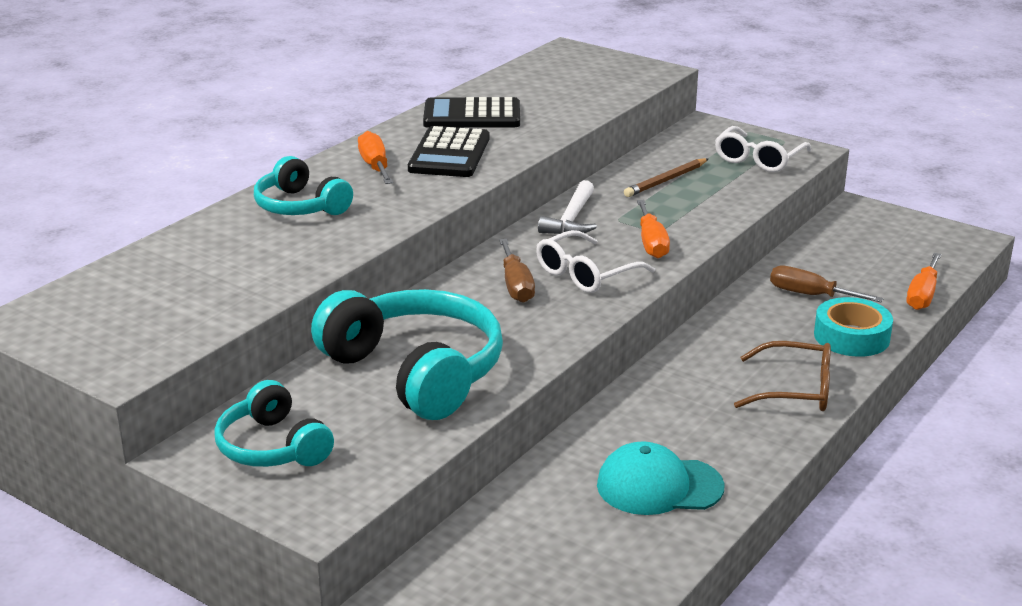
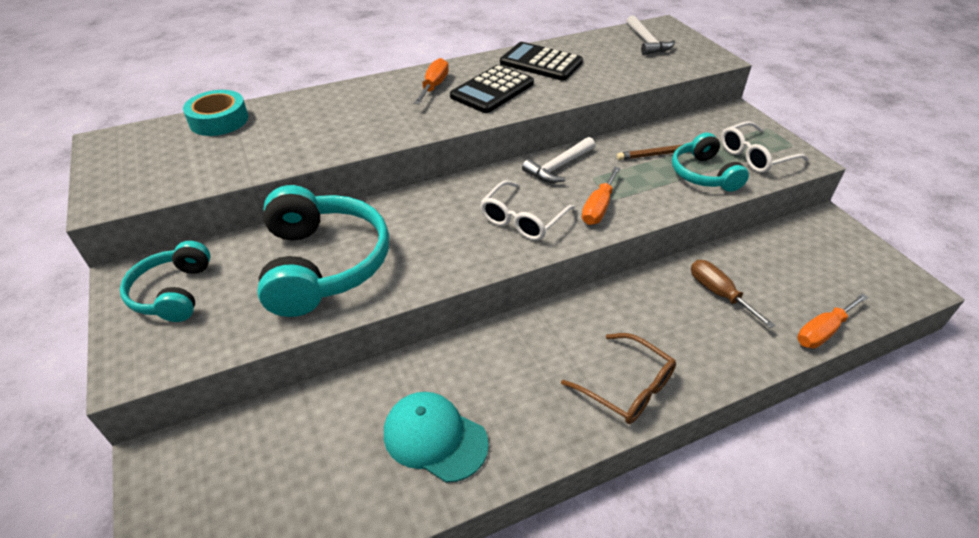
camera: 30 degrees right, 15 degrees up
(300, 206) = (353, 105): turquoise headphones -> turquoise headphones (703, 174)
(516, 285) = (464, 212): brown screwdriver -> none
(567, 70) = (647, 42): none -> white hammer
(585, 274) = (522, 220): white glasses -> white glasses turned 45 degrees counterclockwise
(851, 337) = (721, 351): turquoise tape -> turquoise tape (219, 120)

